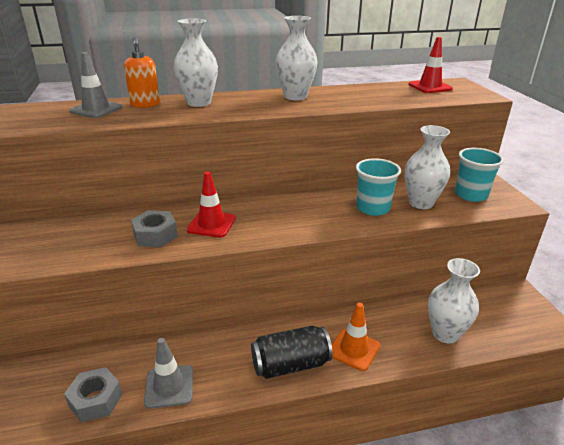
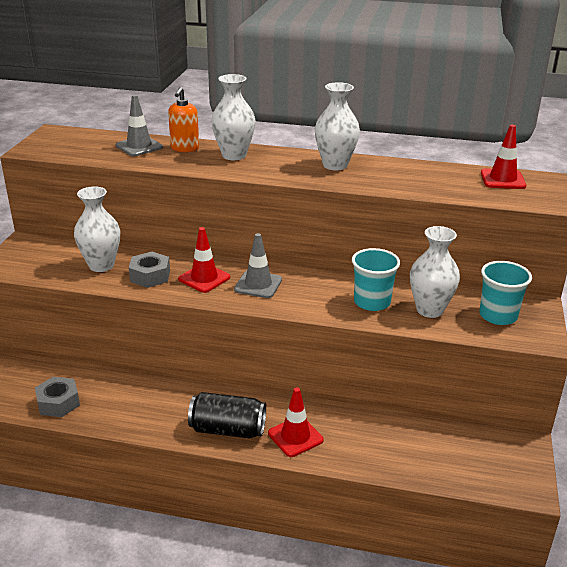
camera: 25 degrees right, 0 degrees up
(169, 386) = (117, 412): grey traffic cone -> grey traffic cone (258, 285)
(354, 349) = (295, 437): orange traffic cone -> red traffic cone
(445, 333) = (399, 454): white vase -> white vase (101, 265)

